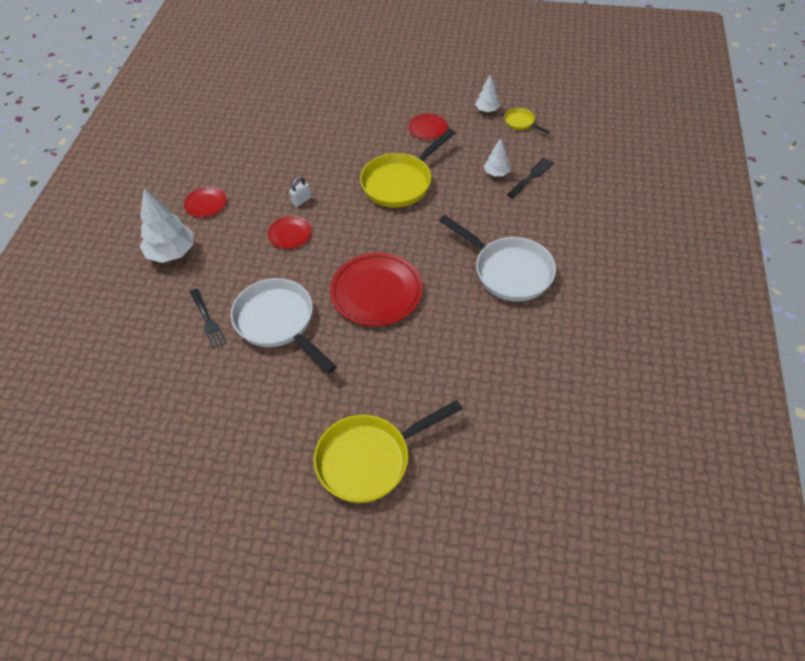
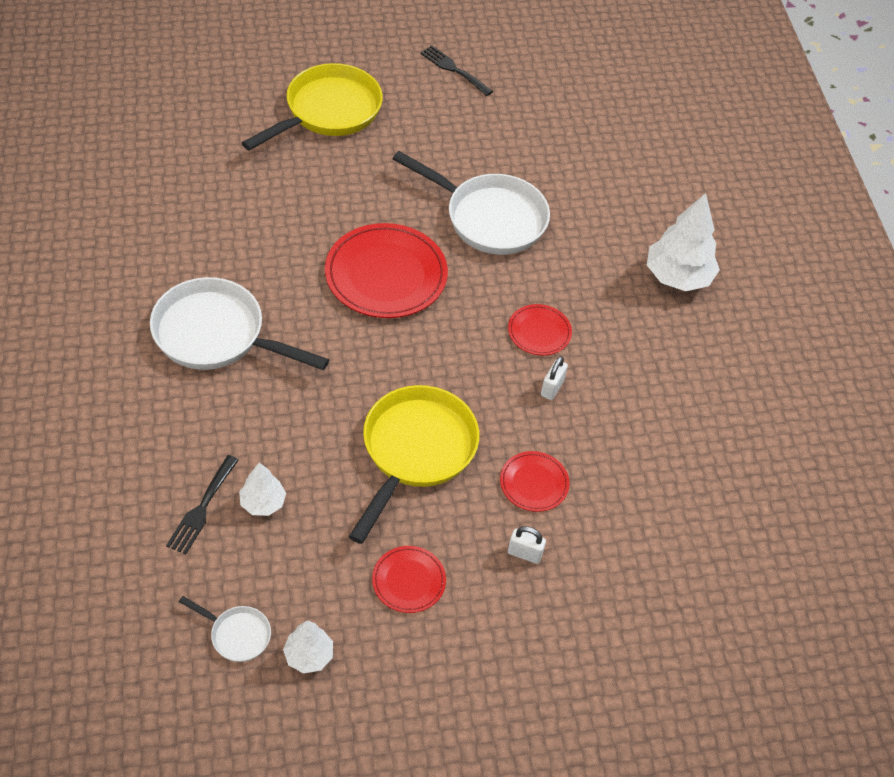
camera: 155 degrees right, 0 degrees up
(206, 204) = (686, 355): red plate -> red plate (534, 483)
(208, 321) = (573, 205): black fork -> black fork (453, 69)
(362, 129) = (524, 553): none -> white padlock
(521, 123) = (237, 635): yellow pan -> white pan

